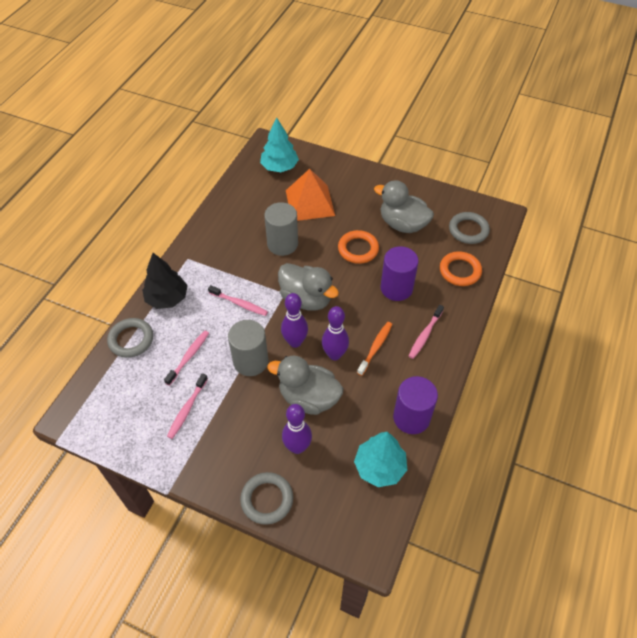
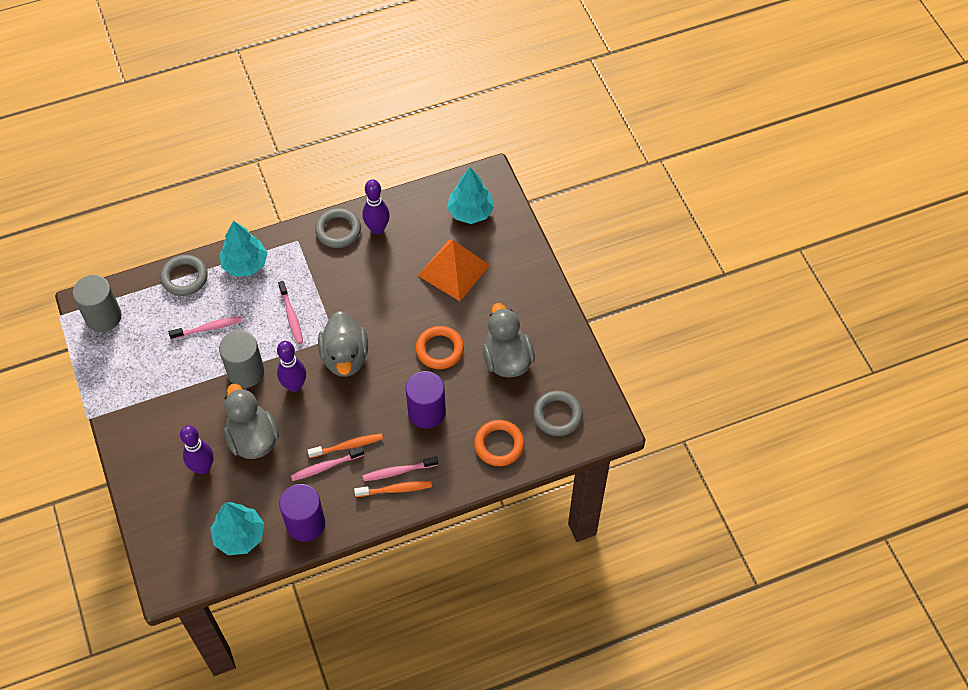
camera: 45 degrees right, 5 degrees up
(167, 298) = (245, 264): black tree -> turquoise tree
(187, 409) = (164, 369): pink toothbrush -> pink toothbrush (326, 466)
(267, 499) = (142, 484): grey ring -> grey ring (338, 230)
(282, 244) = (384, 291): grey cylinder -> grey cylinder (103, 317)
(334, 354) = (311, 423): purple bowling pin -> purple bowling pin (377, 229)
(437, 347) = (395, 489): none -> orange toothbrush

